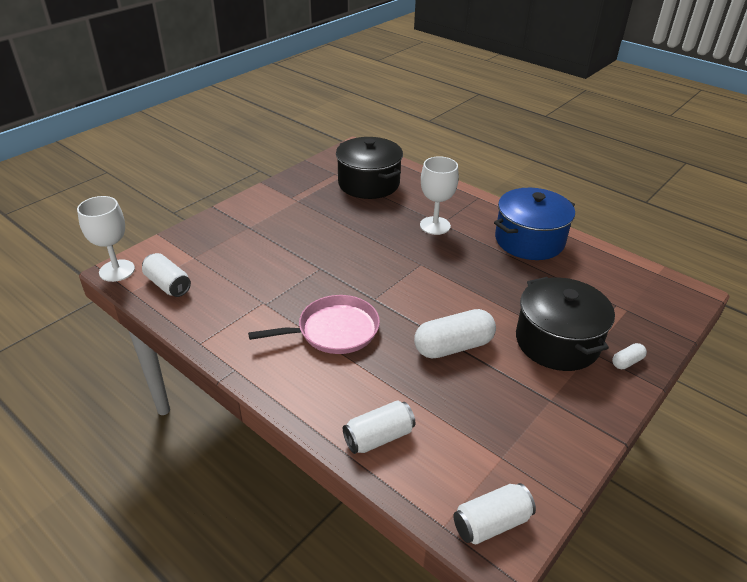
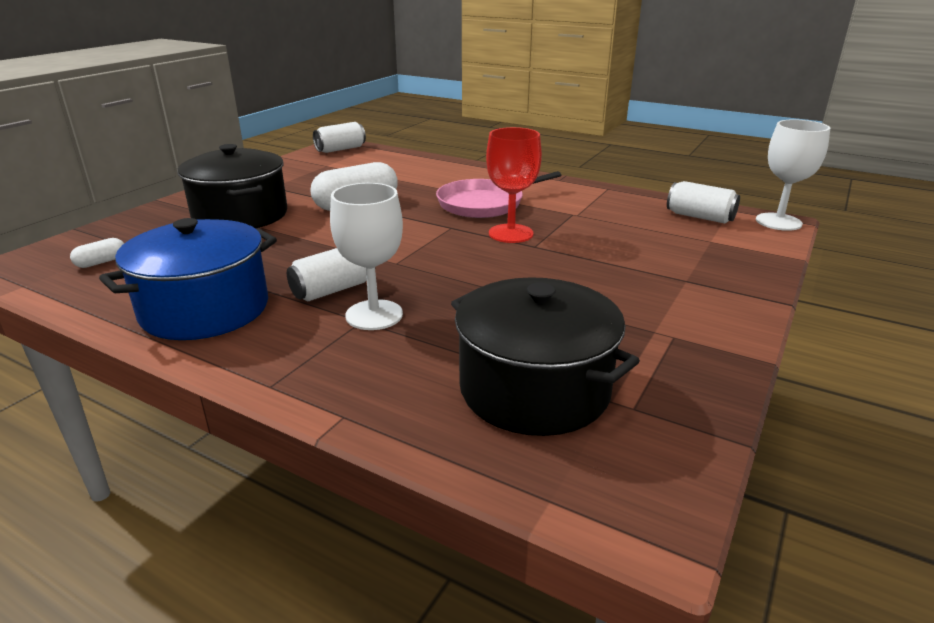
camera: 170 degrees right, 10 degrees down
(330, 284) = (510, 233): none -> red goblet
(379, 437) = (420, 165): white can -> white can (333, 289)
(627, 362) = (174, 209): white capsule -> white capsule (101, 262)

